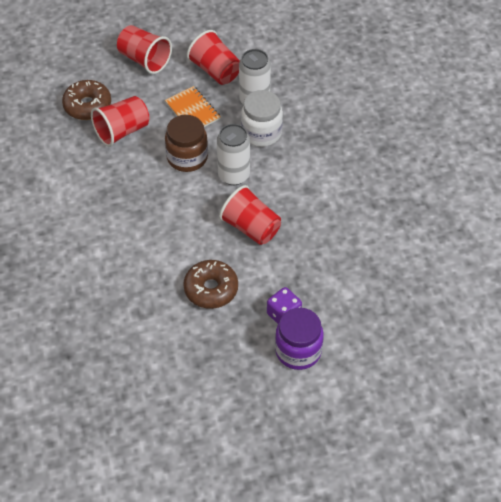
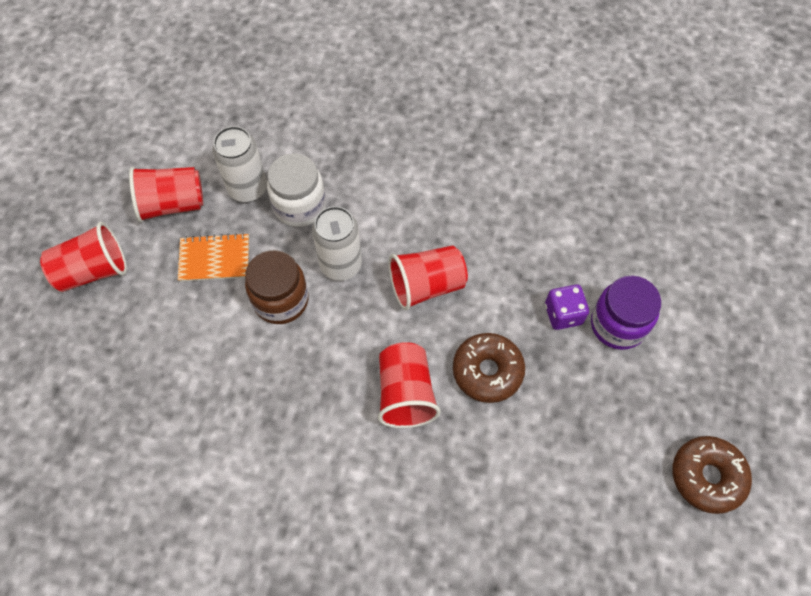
camera: 60 degrees left, 10 degrees up
(87, 105) = (115, 373): brown donut -> brown donut (707, 477)
(122, 131) = (187, 352): red cup -> red cup (406, 393)

